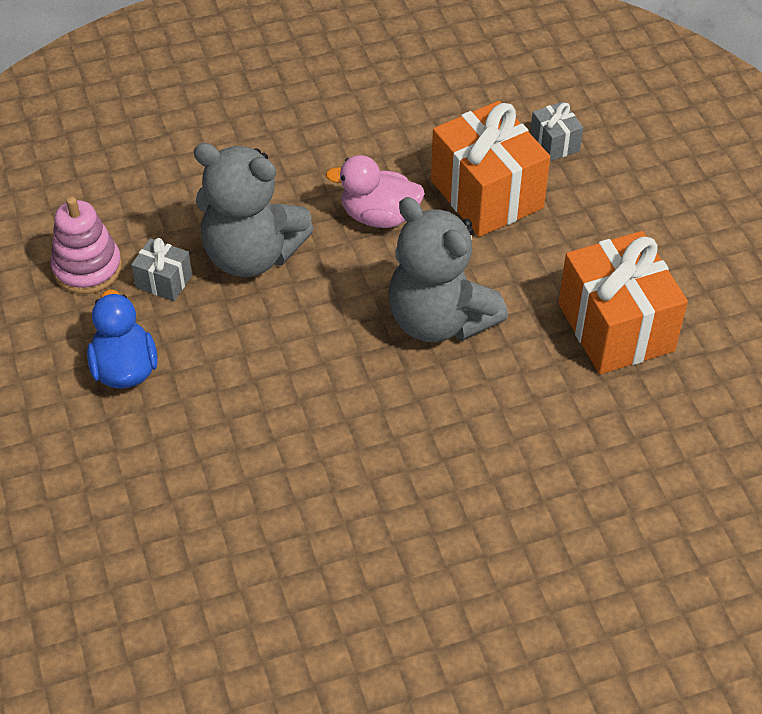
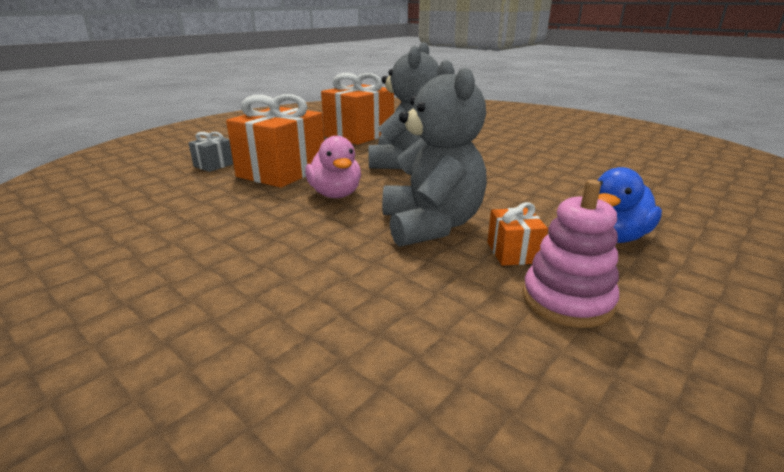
camera: 120 degrees left, 25 degrees down
(164, 281) = (513, 252): grey gift -> orange gift

